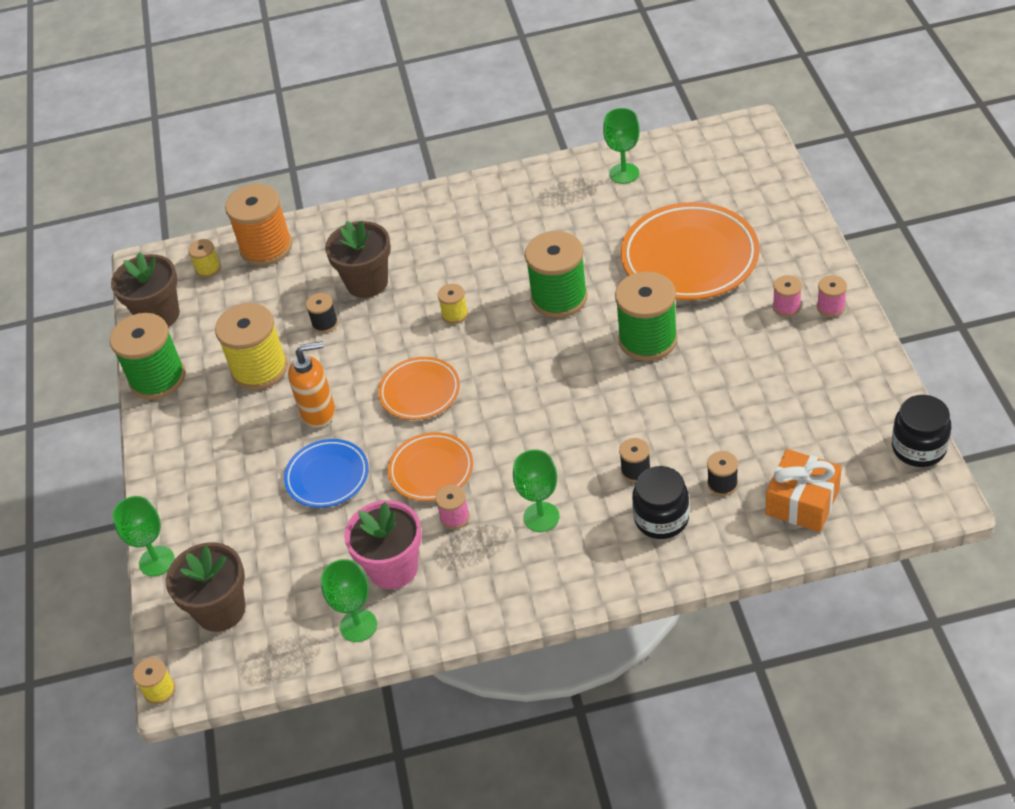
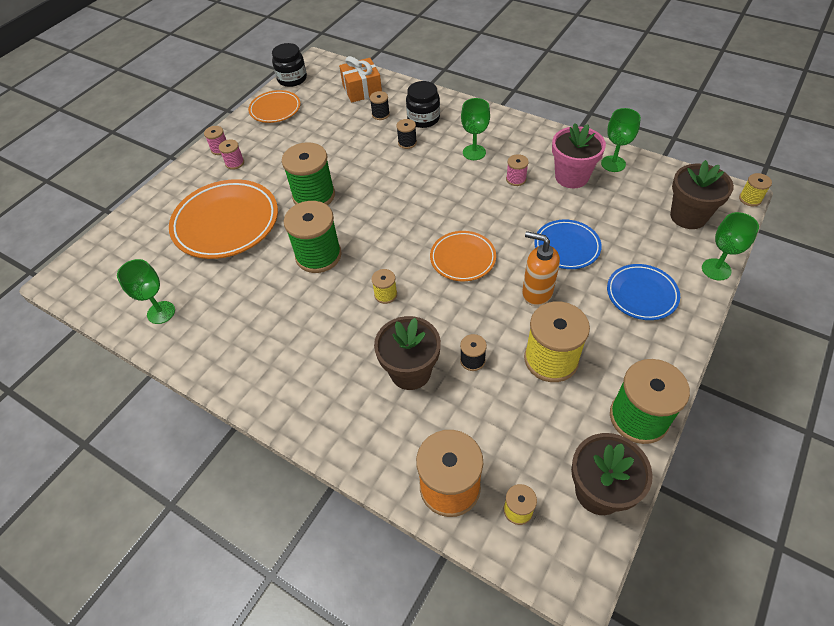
camera: 140 degrees left, 5 degrees up
(217, 480) = (641, 294): none -> blue plate
(431, 470) = (503, 210): orange plate -> orange plate (275, 109)

